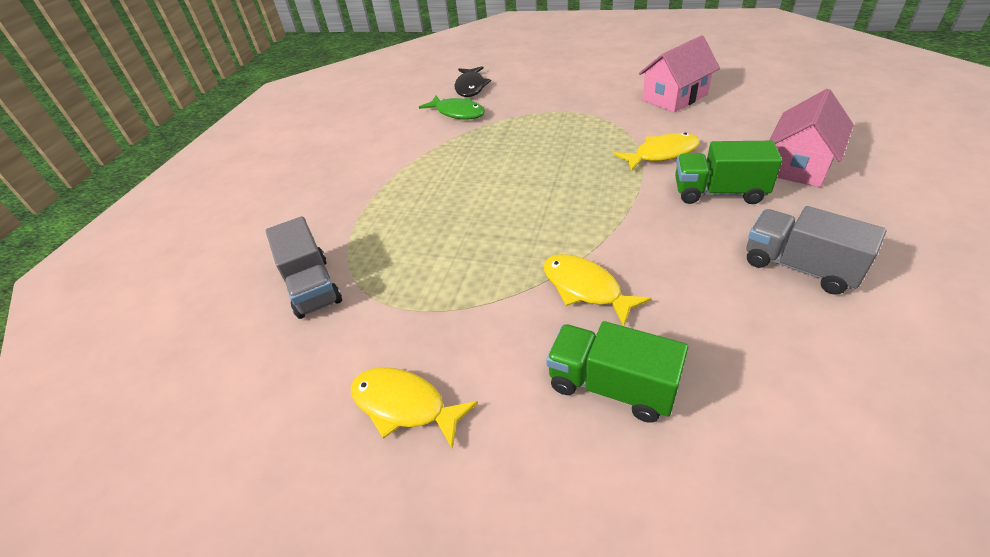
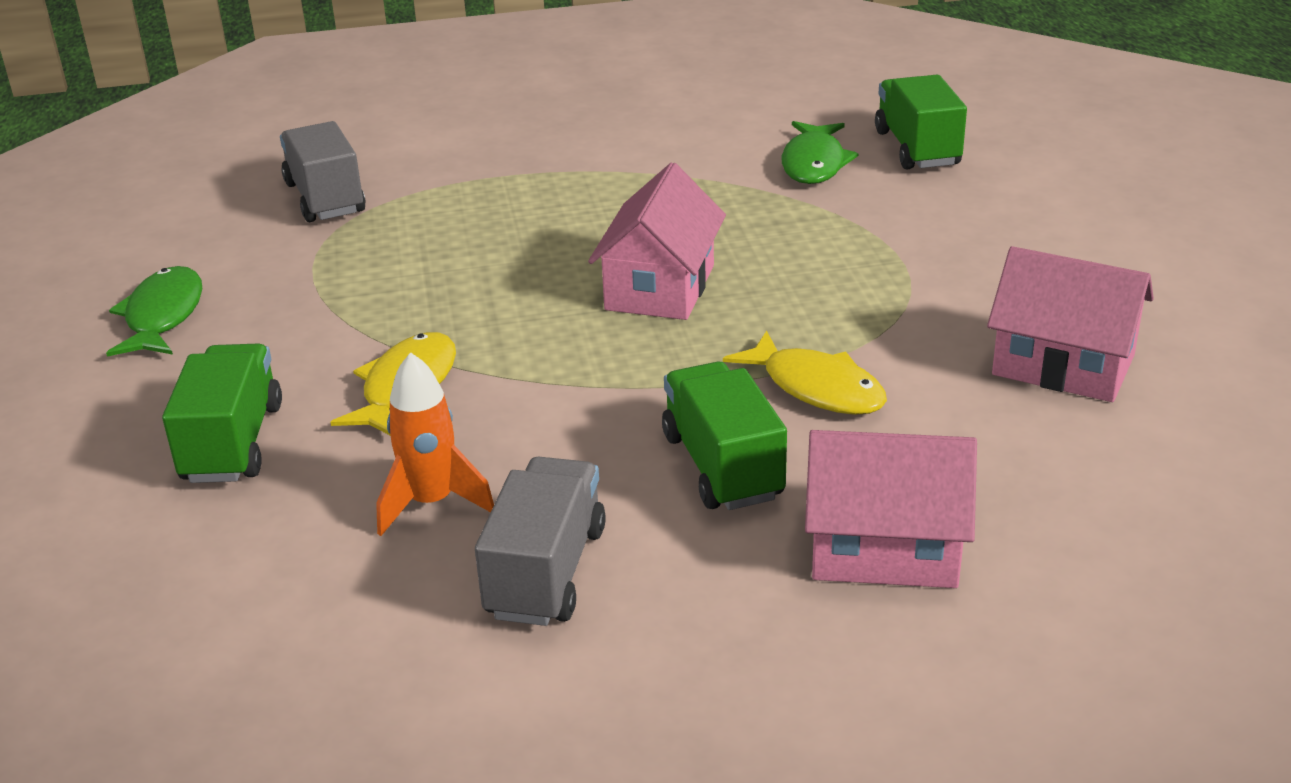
camera: 60 degrees right, 10 degrees down
(312, 287) = (325, 198): grey truck -> grey truck turned 120 degrees clockwise
(404, 405) = (162, 316): yellow fish -> green fish
(470, 87) = (917, 148): black fish -> green truck
(539, 178) = (660, 287): none -> pink house
(719, 299) = (432, 503): none -> orange rocket

